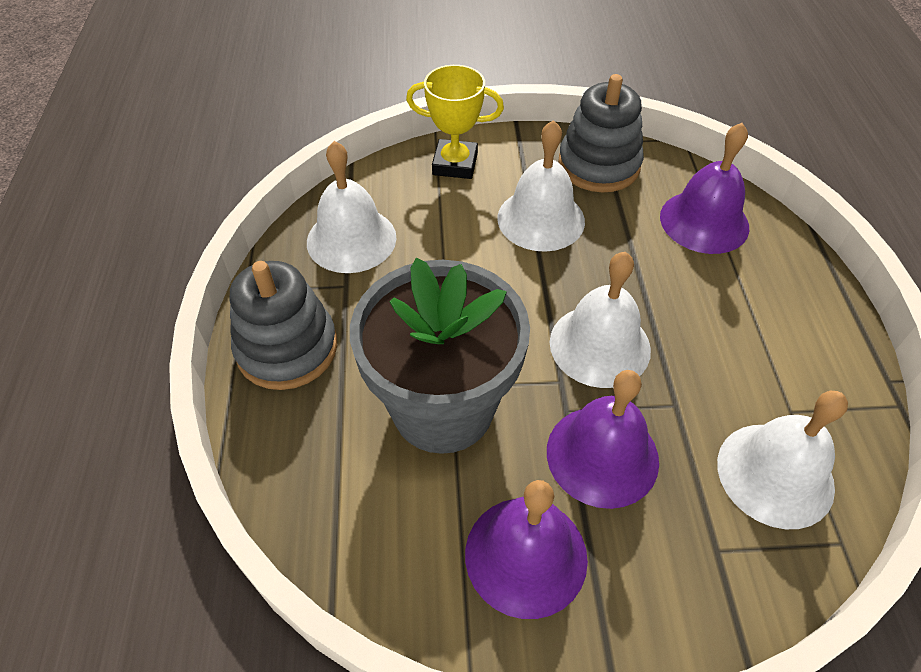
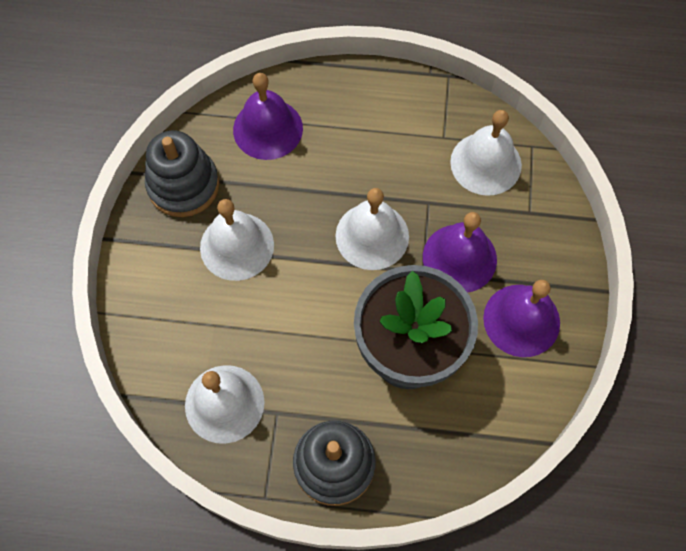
camera: 80 degrees left, 15 degrees up
(455, 164) = (149, 302): yellow trophy -> none

